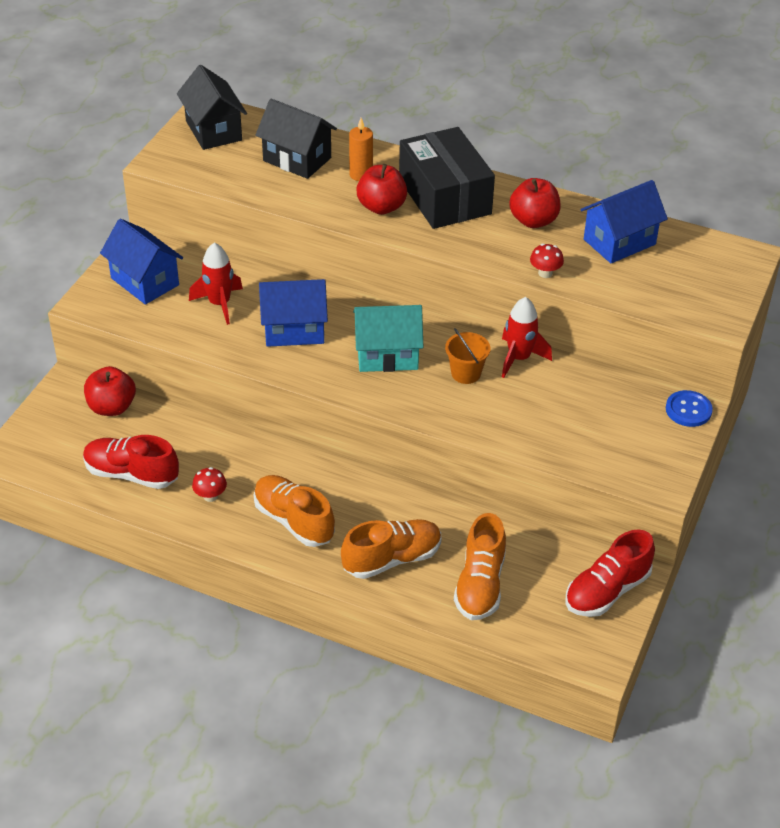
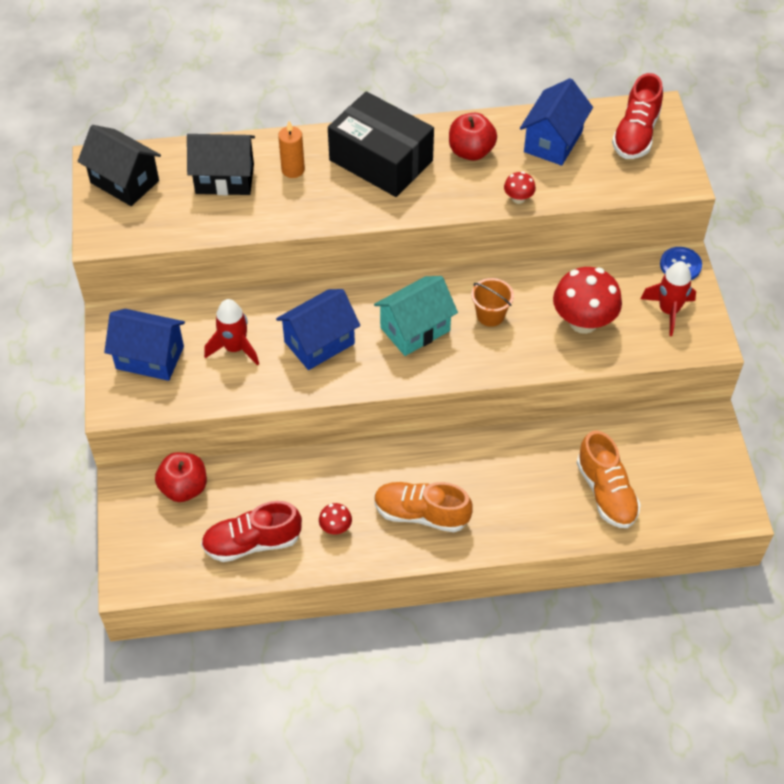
camera: 30 degrees left, 10 degrees up
(381, 207) = (336, 195): red apple -> none
(392, 559) = (524, 506): orange shoe -> none
(519, 358) = (521, 280): red rocket -> red rocket (668, 311)
(550, 415) = (583, 322): none -> red mushroom
(607, 591) = (700, 447): red shoe -> red shoe (635, 134)

